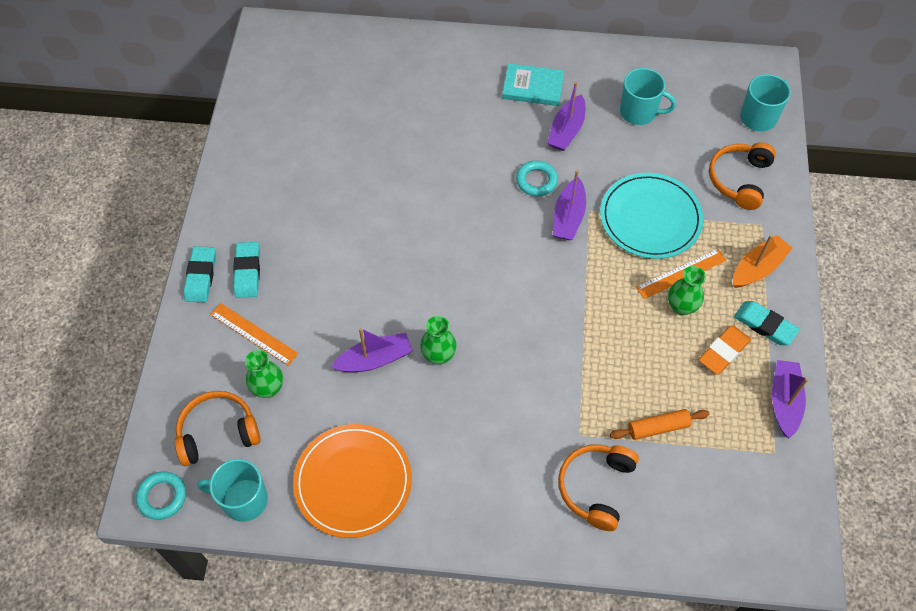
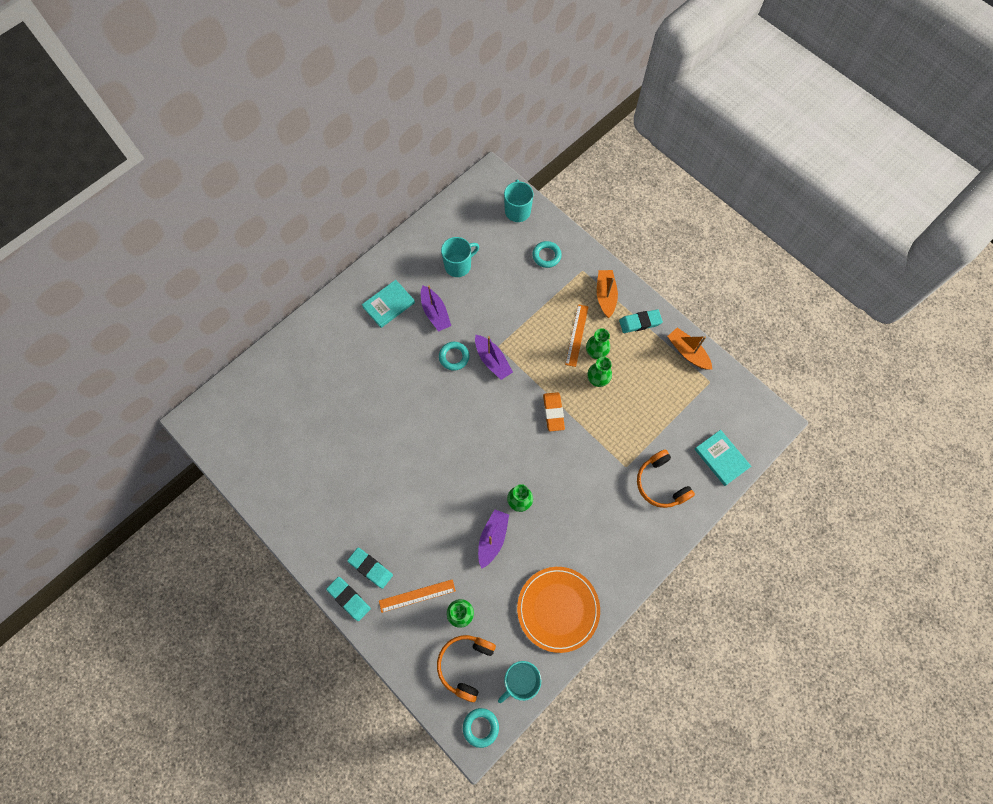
camera: 50 degrees left, 10 degrees up
(650, 218) = (530, 320): turquoise plate -> none
(651, 331) = (597, 380): none -> green vase
(658, 427) = (653, 424): orange rolling pin -> none
(693, 534) = (721, 458): none -> turquoise book
(723, 352) = (638, 355): orange eraser -> orange eraser (553, 412)
(739, 179) = (546, 256): orange headphones -> turquoise ring
(784, 401) = (687, 352): purple boat -> orange boat

